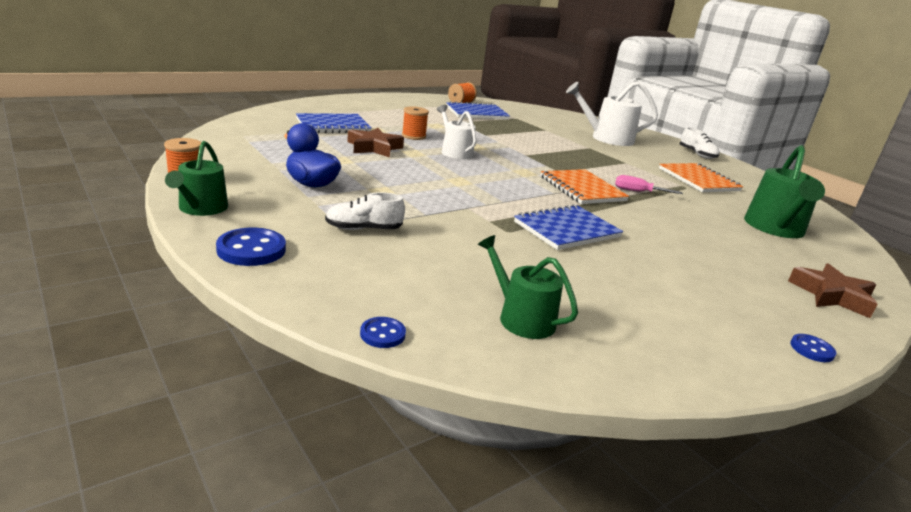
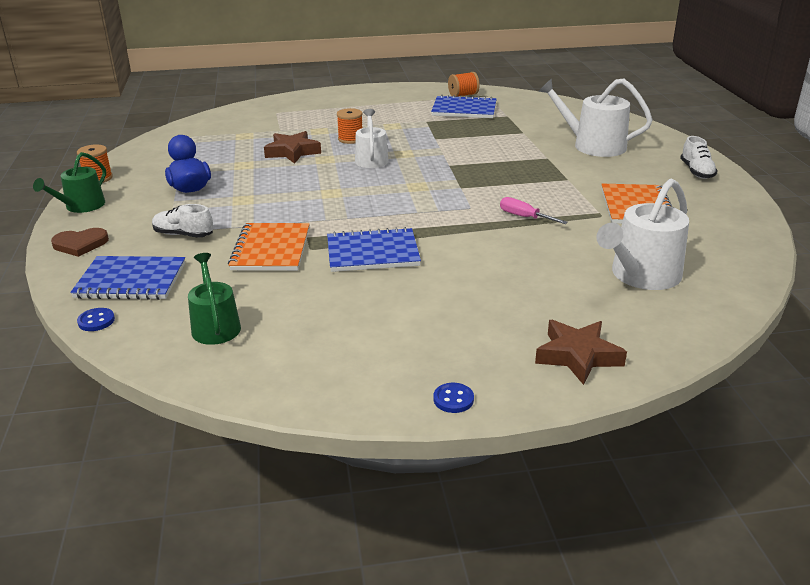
camera: 30 degrees right, 5 degrees up
(251, 249) = (80, 244): blue button -> brown heart
(333, 126) = (281, 126): blue notebook -> blue notebook (131, 281)
(582, 189) = (457, 209): orange notebook -> orange notebook (271, 249)
(775, 228) = (641, 275): green watering can -> white watering can

